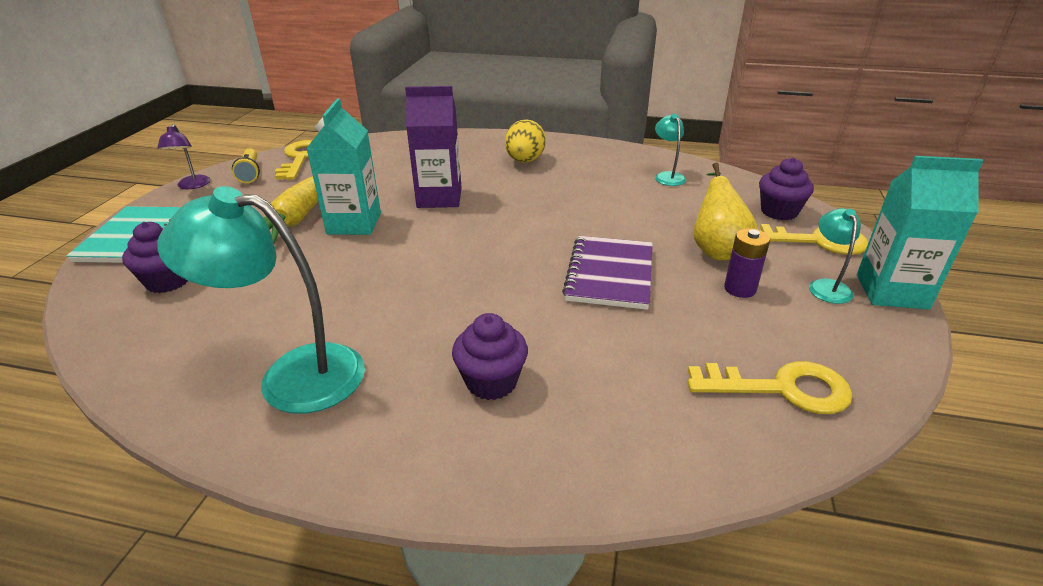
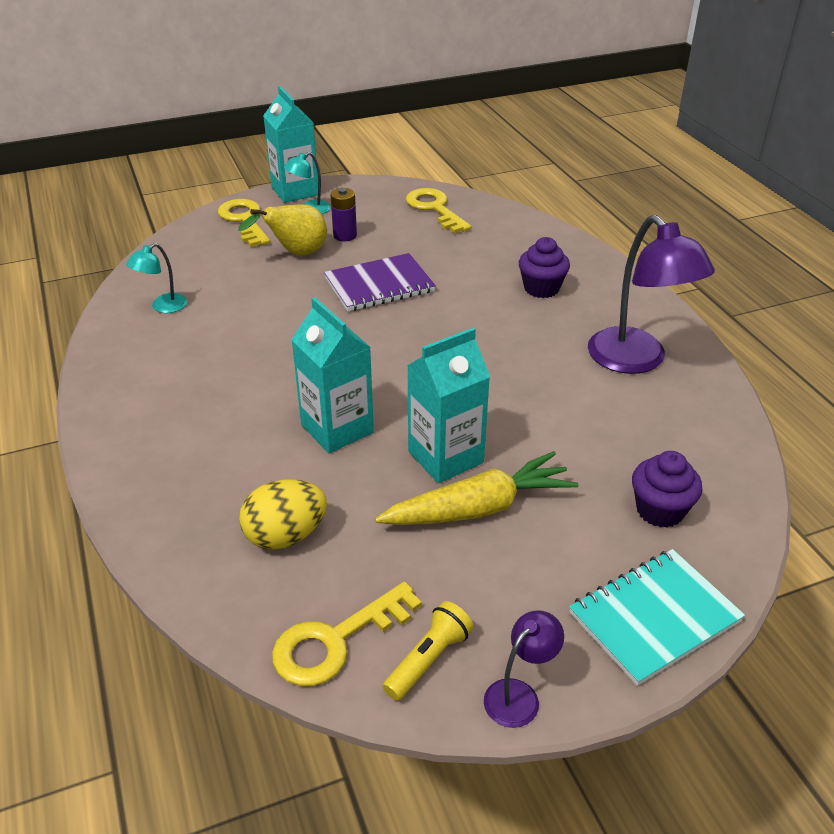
camera: 125 degrees left, 5 degrees up
(292, 375) = (636, 361): turquoise lamp -> purple lamp
(439, 198) = (337, 429): purple carton -> turquoise carton
(525, 161) = (186, 412): yellow egg -> yellow egg (285, 535)
(779, 212) = (202, 241): purple cupcake -> none

